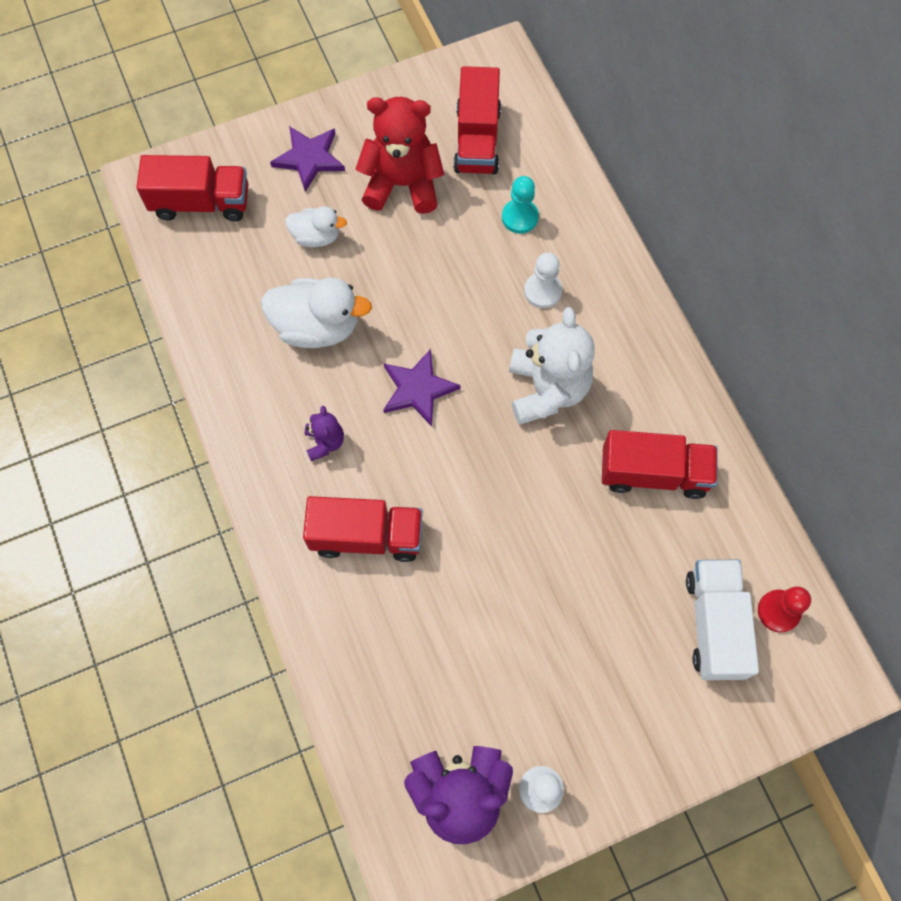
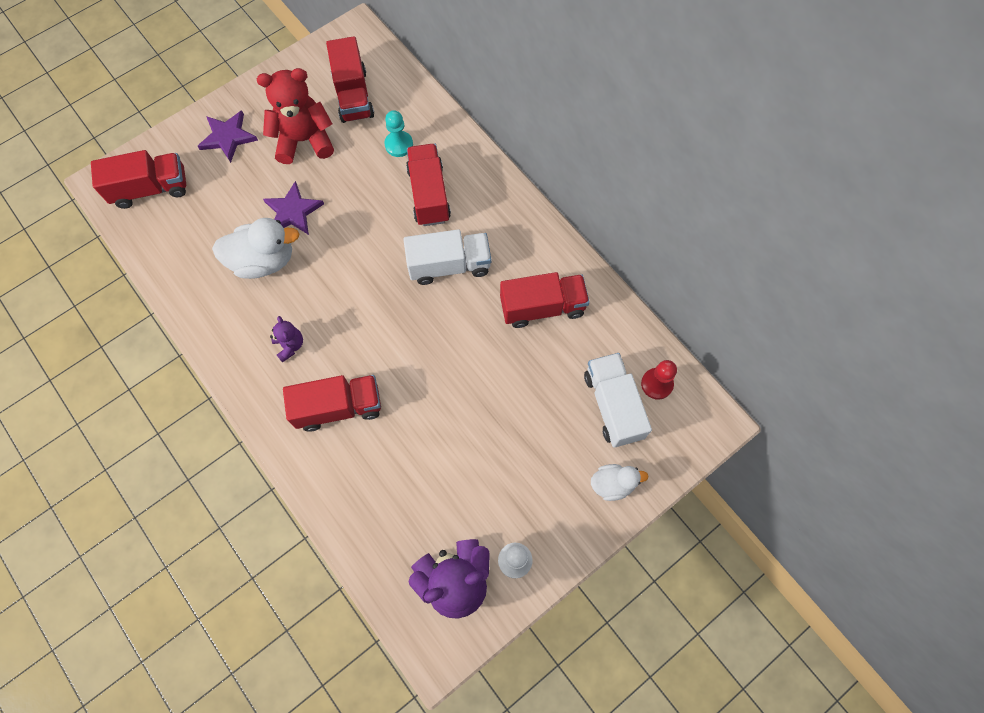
camera: 15 degrees left, 0 degrees up
(316, 236) = (247, 194): white duck -> white duck (612, 484)
(418, 389) = (352, 288): purple star -> purple star (293, 211)
(542, 291) = (429, 194): white pawn -> red truck
(547, 389) = (449, 265): white teddy bear -> white truck

